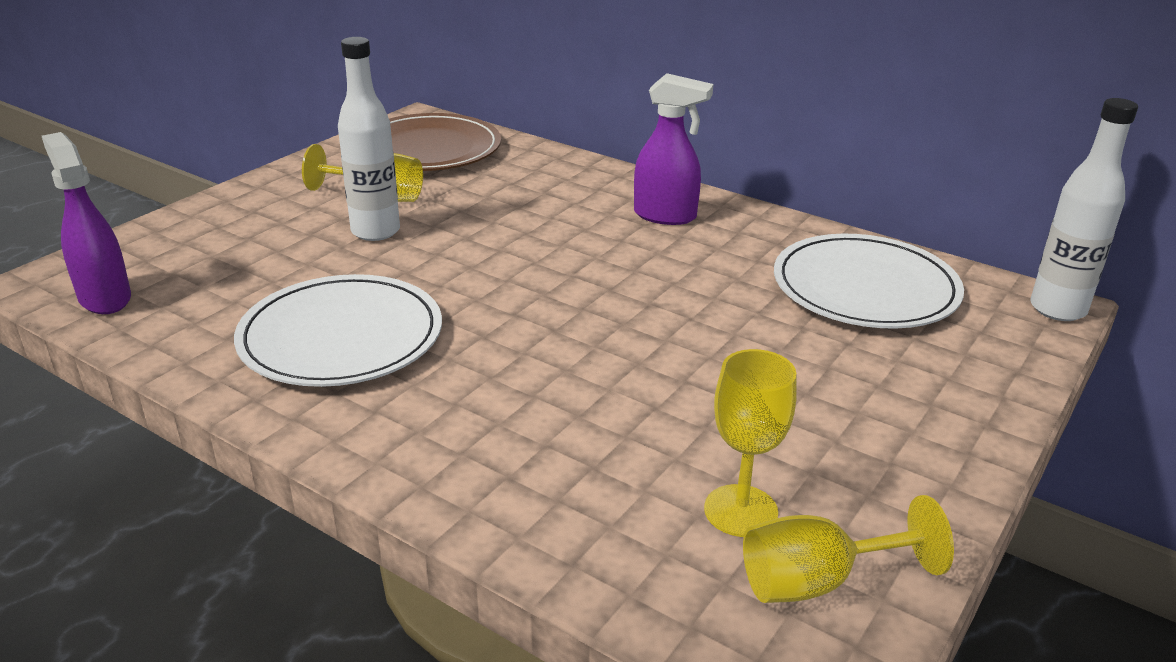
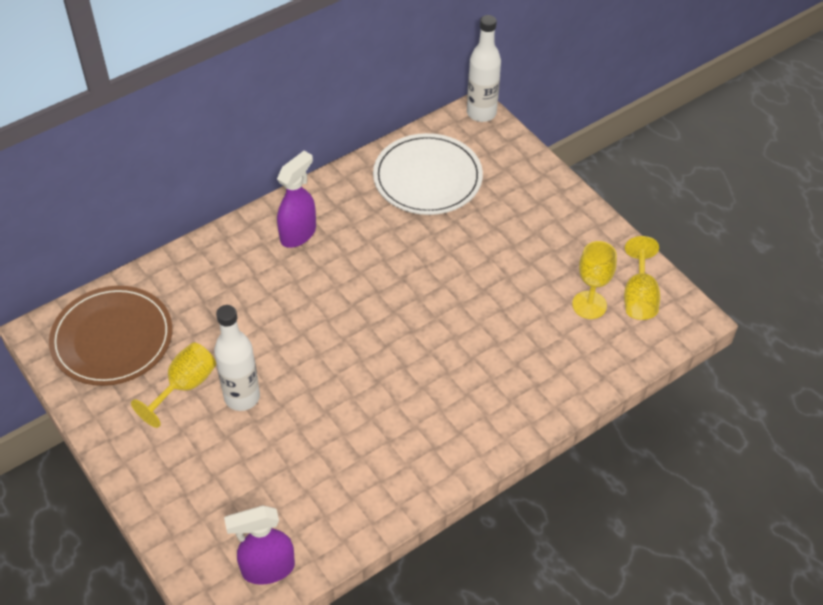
camera: 70 degrees left, 20 degrees up
(341, 337) = (376, 437): white plate -> none

